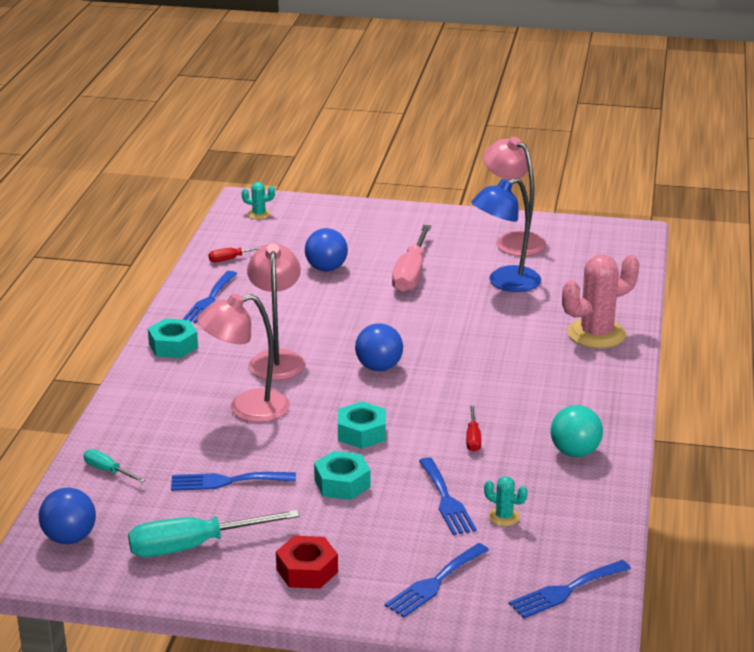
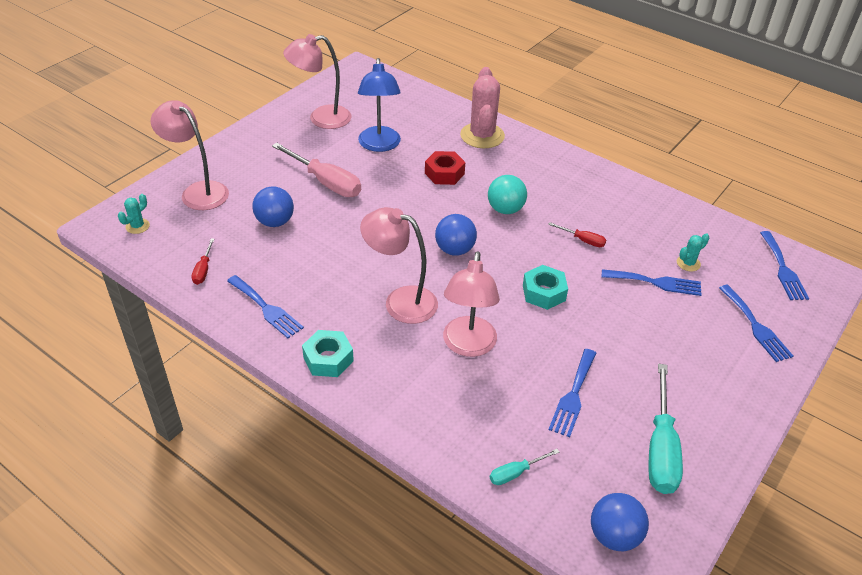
camera: 65 degrees left, 15 degrees up
(307, 570) = (718, 389): red nut -> red nut (444, 173)
(331, 222) = (198, 191): none -> pink lamp
(342, 483) = (609, 328): turquoise nut -> none
(575, 452) = (625, 203): turquoise ball -> turquoise ball (505, 209)

